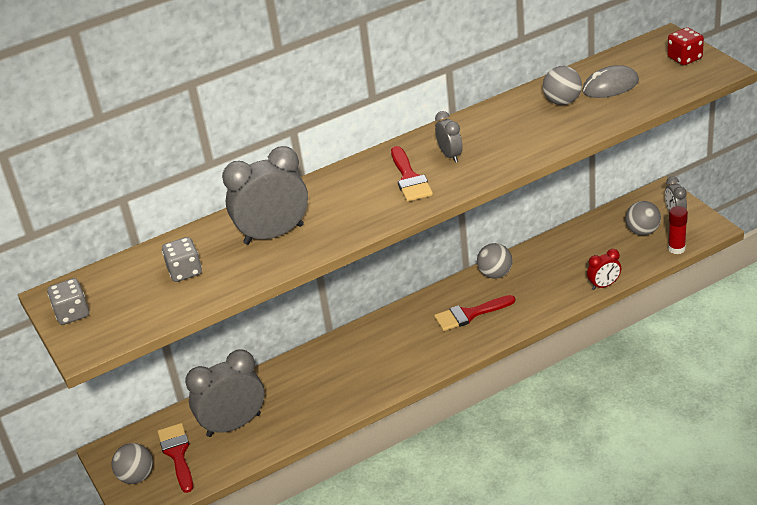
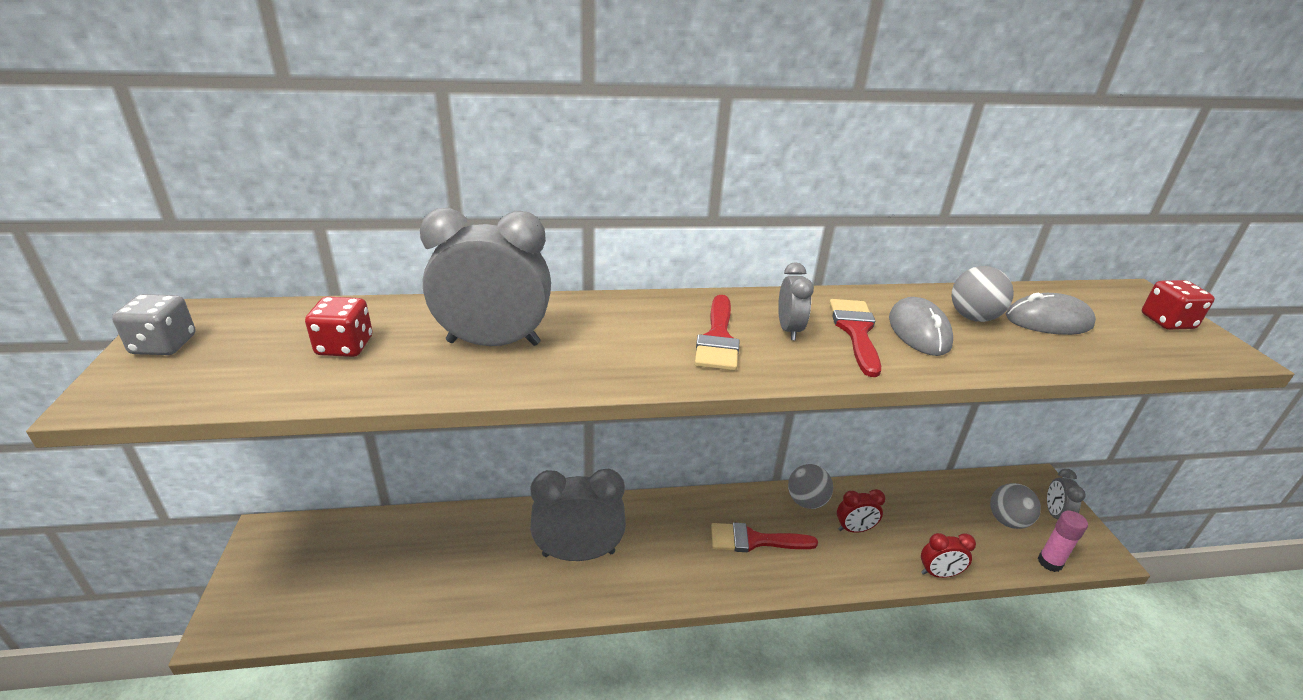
camera: 15 degrees right, 5 degrees down
(136, 477) = (259, 582): grey ball -> none
(177, 454) = (324, 573): red brush -> red brush (856, 331)
(185, 271) = (345, 346): grey dice -> red dice
(234, 425) = (409, 563): grey clock -> grey clock (578, 553)
(531, 126) = (919, 331): none -> grey mouse
(537, 279) = (854, 529): none -> red clock
(676, 249) = (1049, 562): red glue stick -> pink glue stick

